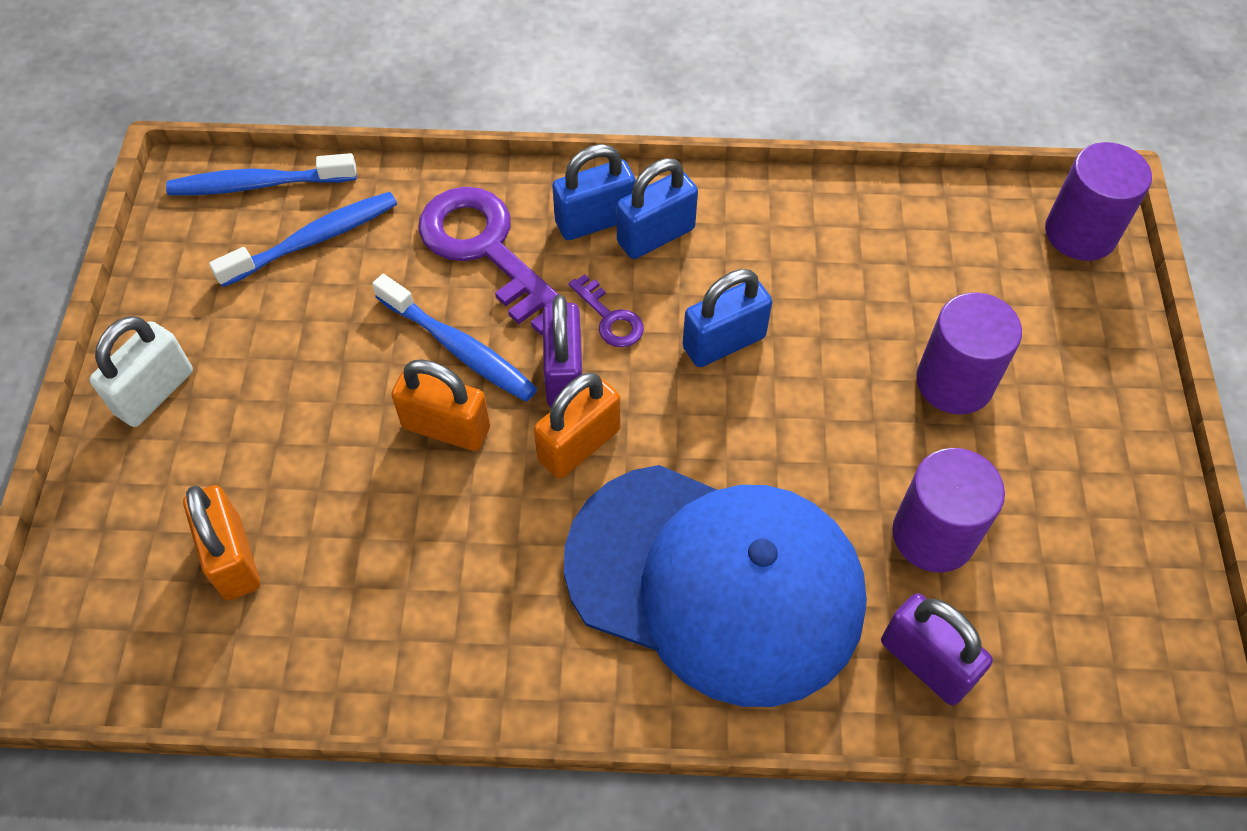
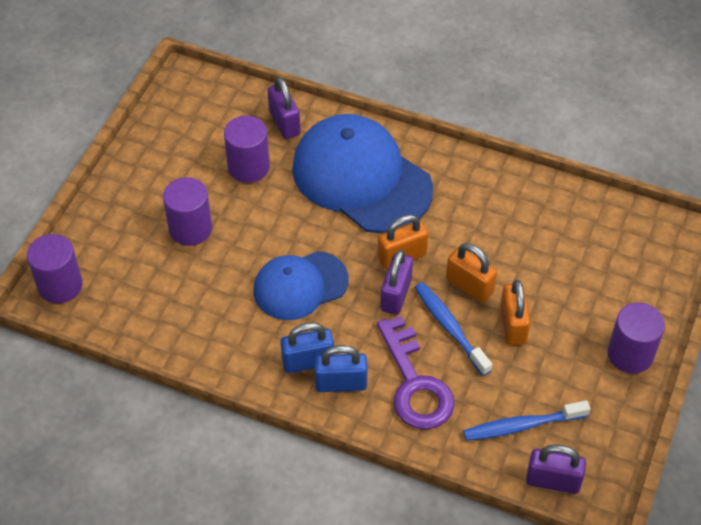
camera: 160 degrees left, 5 degrees down
(154, 392) = (630, 354): white padlock -> purple cylinder
(233, 558) = (593, 255): orange padlock -> orange padlock (513, 325)
(258, 184) = (553, 481): blue toothbrush -> purple padlock
(610, 318) = (357, 319): purple key -> none
(724, 342) = (300, 286): blue padlock -> blue cap

